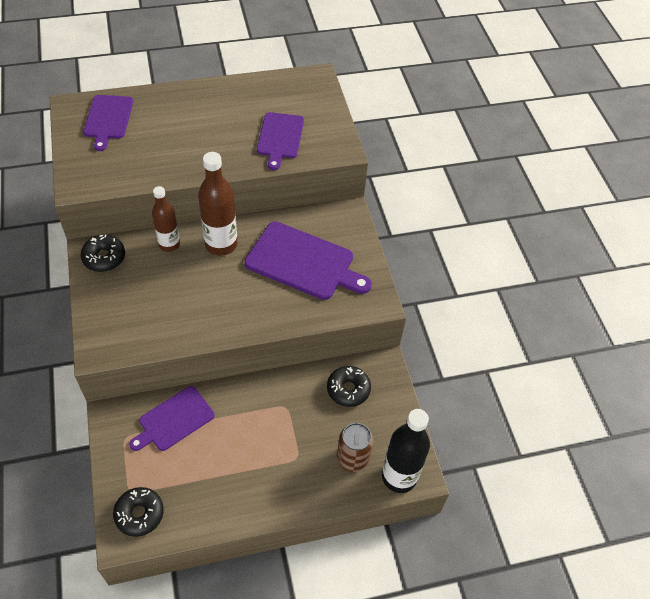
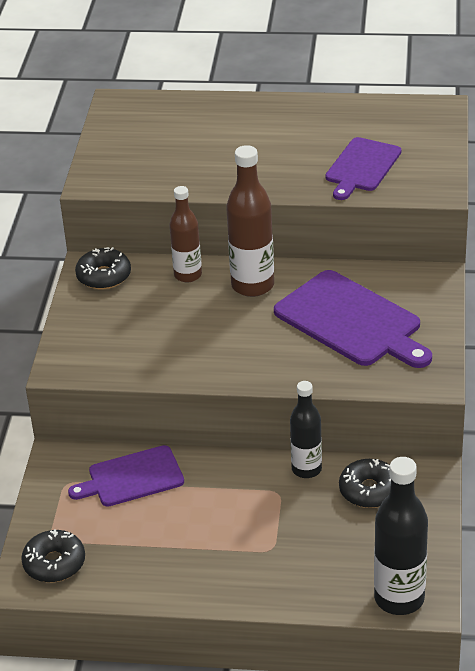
camera: 25 degrees right, 15 degrees down
(108, 119) = (155, 120): purple cutting board -> none
(299, 381) = (306, 469): none -> black bottle
(352, 458) = (344, 565): brown can -> none

